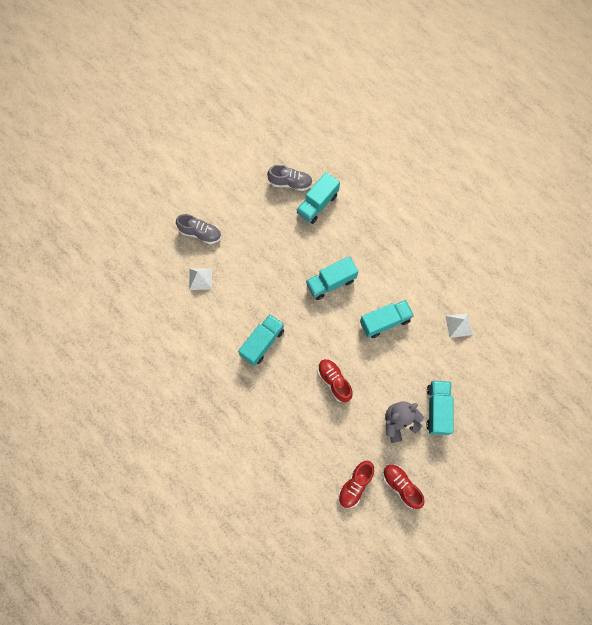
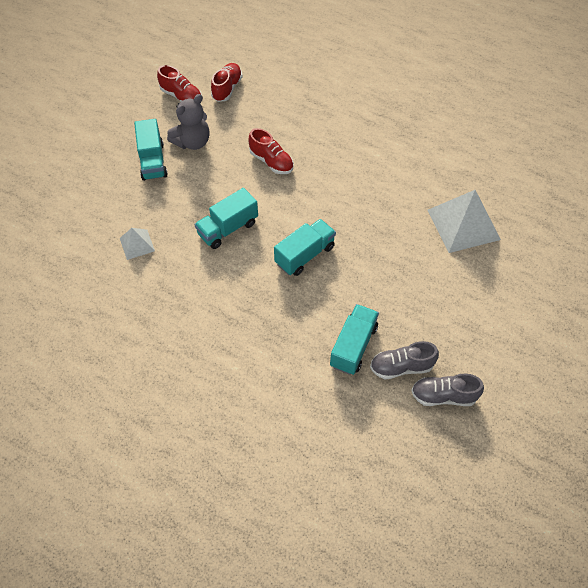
camera: 165 degrees right, 15 degrees down
(200, 233) = (490, 274): grey shoe -> grey shoe (443, 396)
(200, 279) = (463, 224): white pyramid -> white pyramid, size x1.97
(262, 343) = (363, 179): turquoise truck -> none

